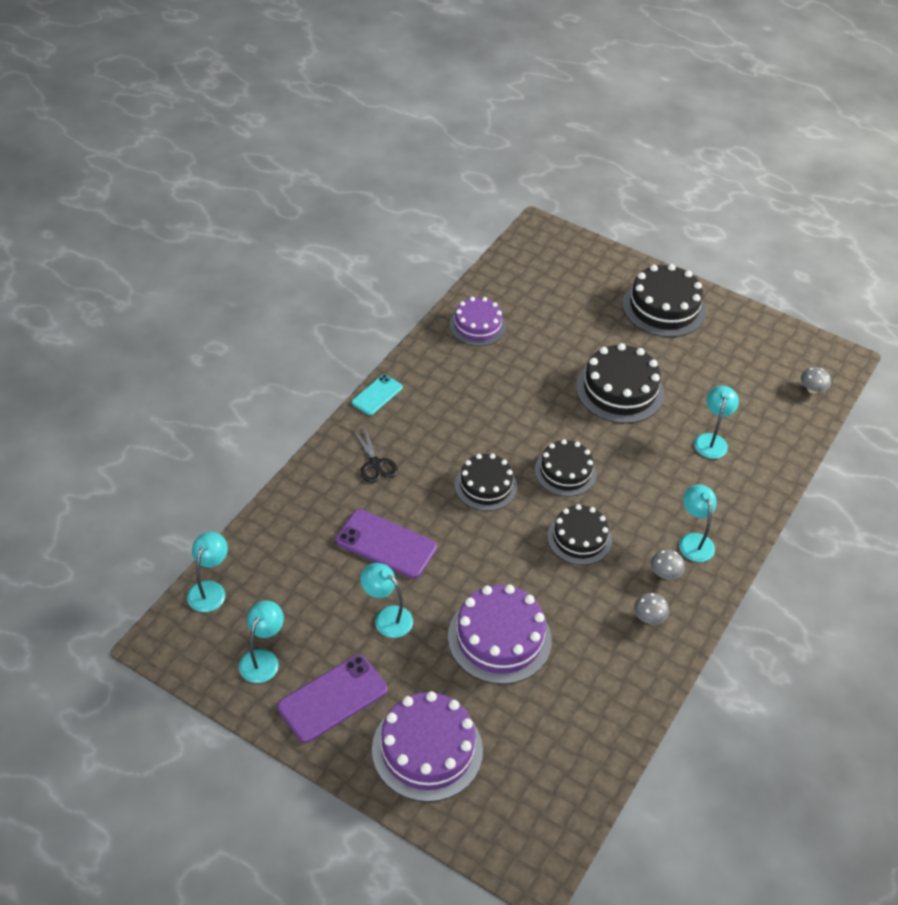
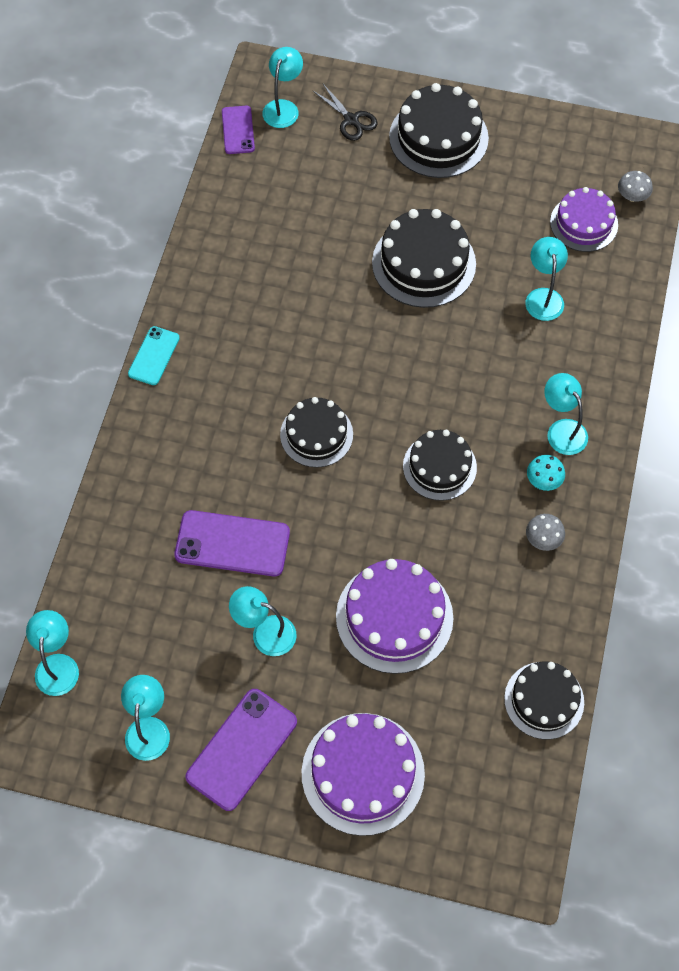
camera: 15 degrees left, 15 degrees up
(375, 464) = (184, 446): black scissors -> black scissors (351, 120)
(477, 326) = (236, 227): purple cake -> purple cake (584, 223)
(504, 262) = (238, 130): none -> purple phone
(546, 256) = (283, 108): none -> turquoise lamp
(565, 472) = (398, 388): black cake -> black cake (544, 700)
(665, 573) = (543, 480): grey mushroom -> turquoise mushroom

